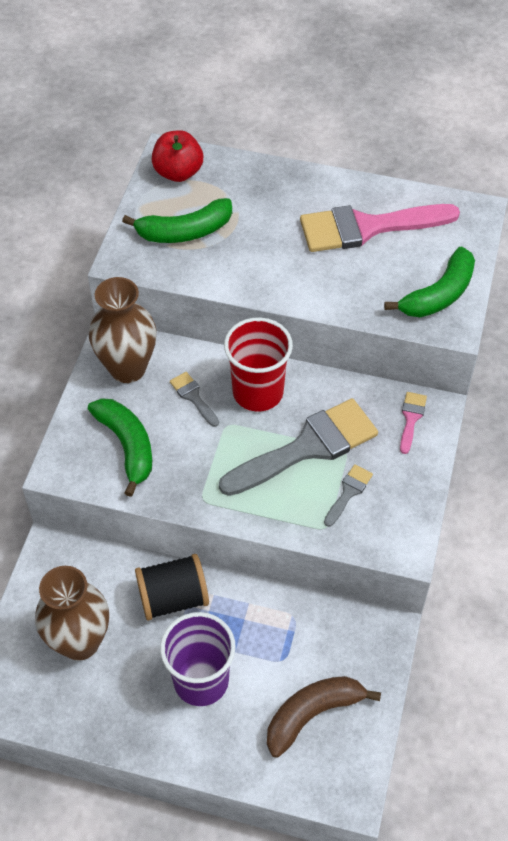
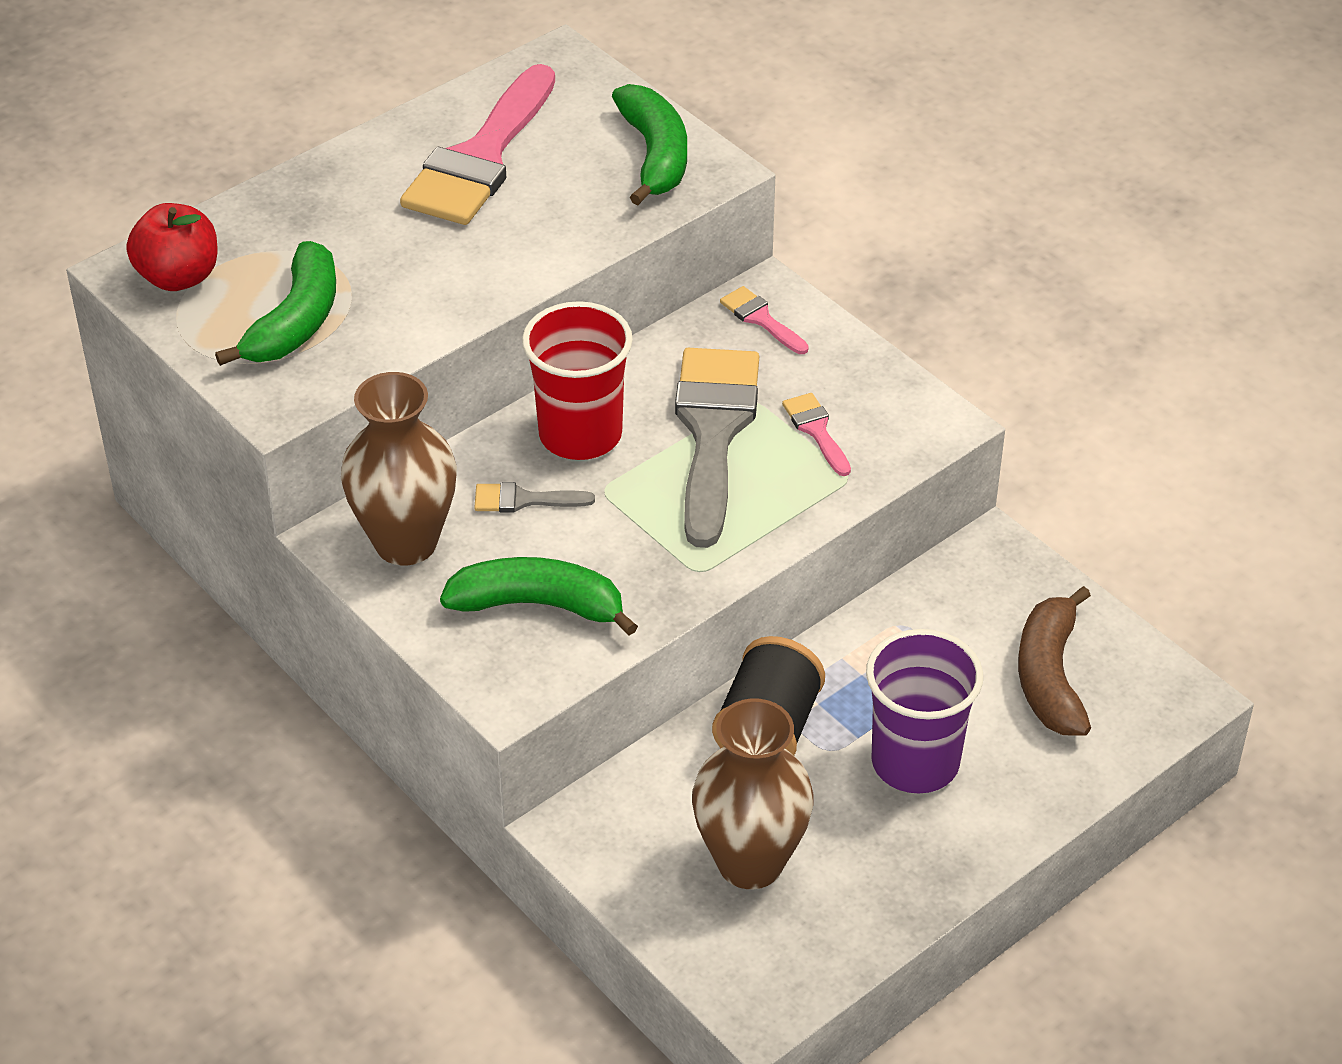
camera: 55 degrees left, 10 degrees down
(348, 492) = (816, 430): grey brush -> pink brush

